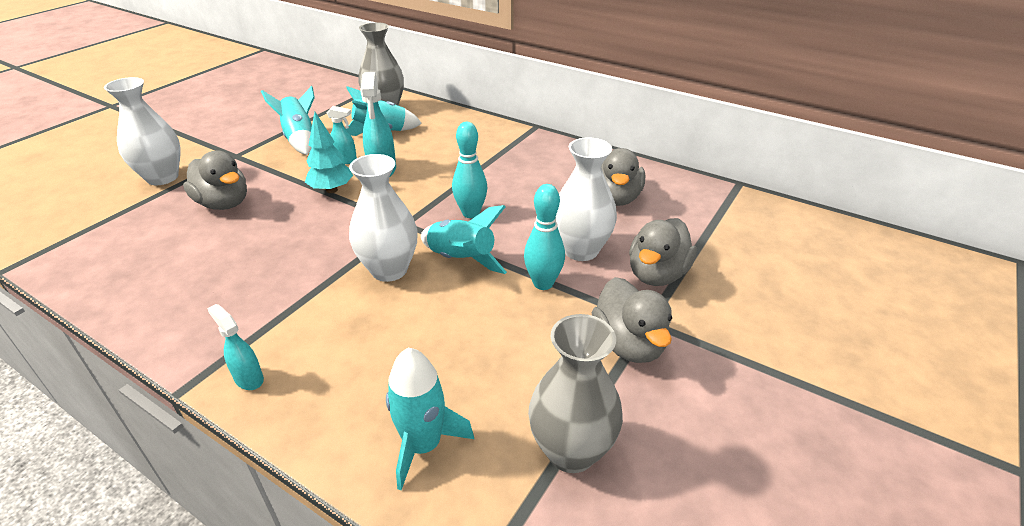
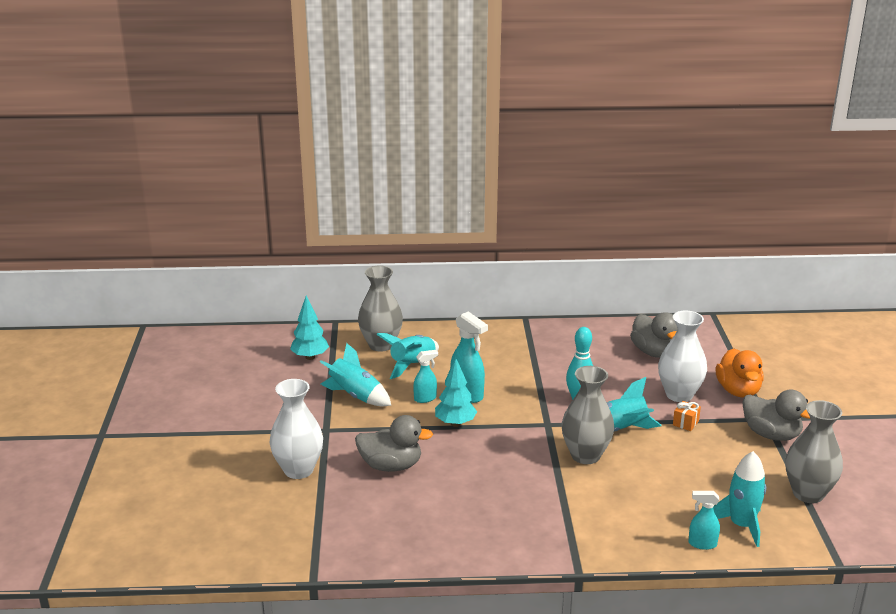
camera: 35 degrees left, 10 degrees down
(248, 378) = (605, 545): turquoise spray bottle -> turquoise spray bottle (702, 544)
(322, 101) = (310, 357): none -> turquoise tree
(389, 270) = (585, 455): white vase -> grey vase
(543, 283) = (685, 423): turquoise bowling pin -> orange gift
(657, 274) = (738, 391): grey duck -> orange duck

